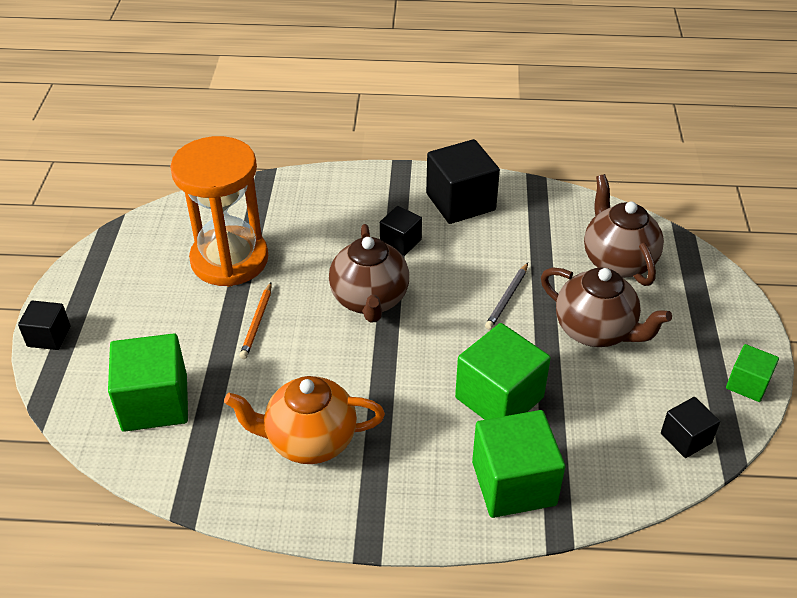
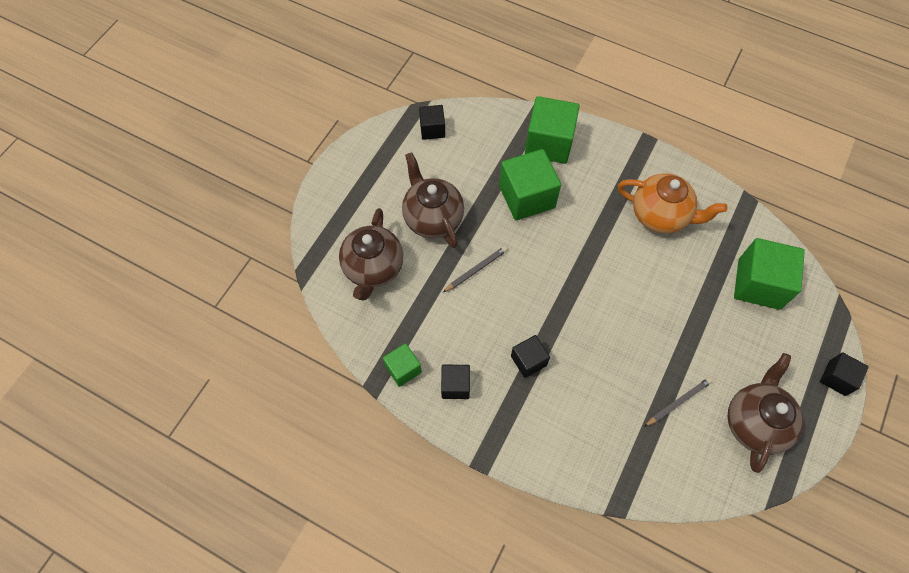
camera: 155 degrees left, 20 degrees up
(229, 259) = (678, 402): orange hourglass -> grey pencil
(257, 323) = (671, 324): orange pencil -> none
(370, 300) = (578, 310): brown teapot -> brown teapot (754, 422)
(460, 202) = (455, 385): black cube -> black cube, size x0.55
(747, 384) = (367, 145): green cube -> green cube (403, 369)

